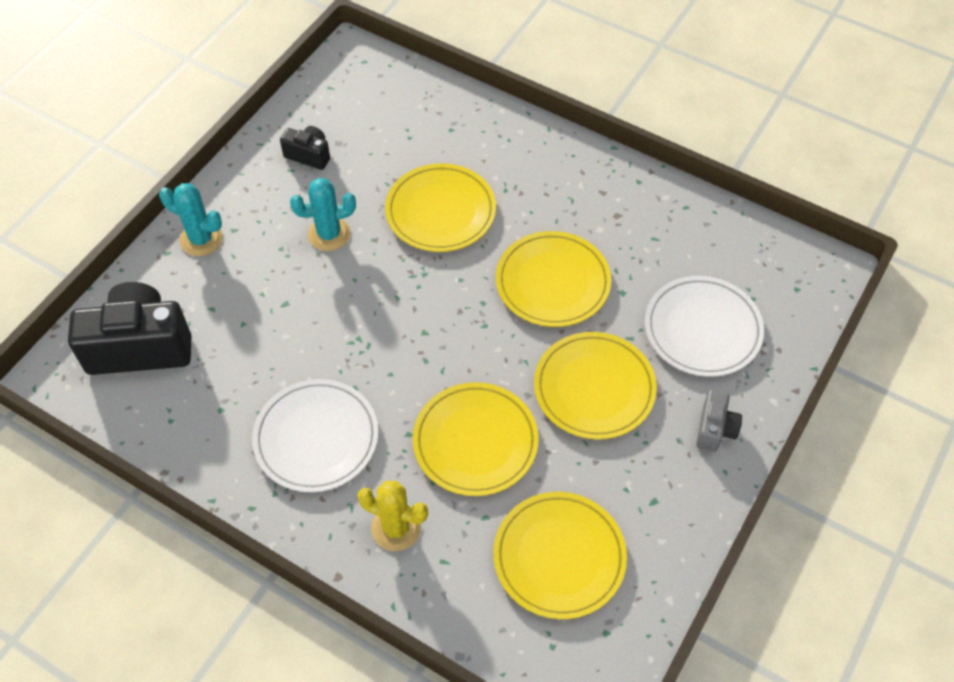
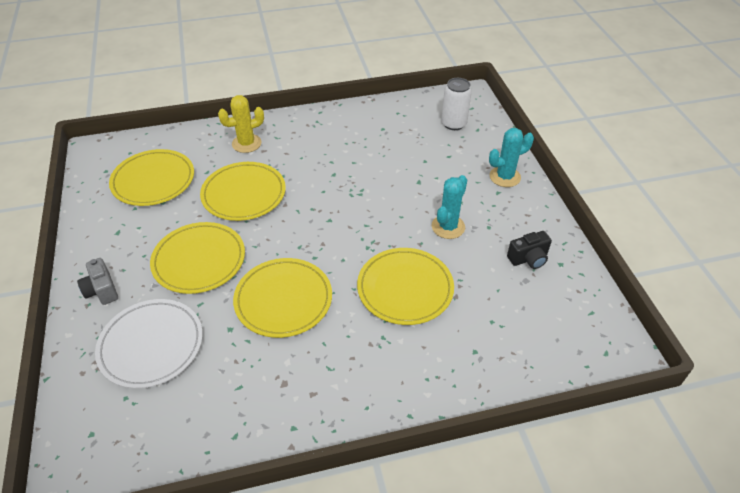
camera: 135 degrees right, 10 degrees down
(140, 346) = (453, 124): black camera -> white can
(316, 438) = (325, 147): white plate -> none

